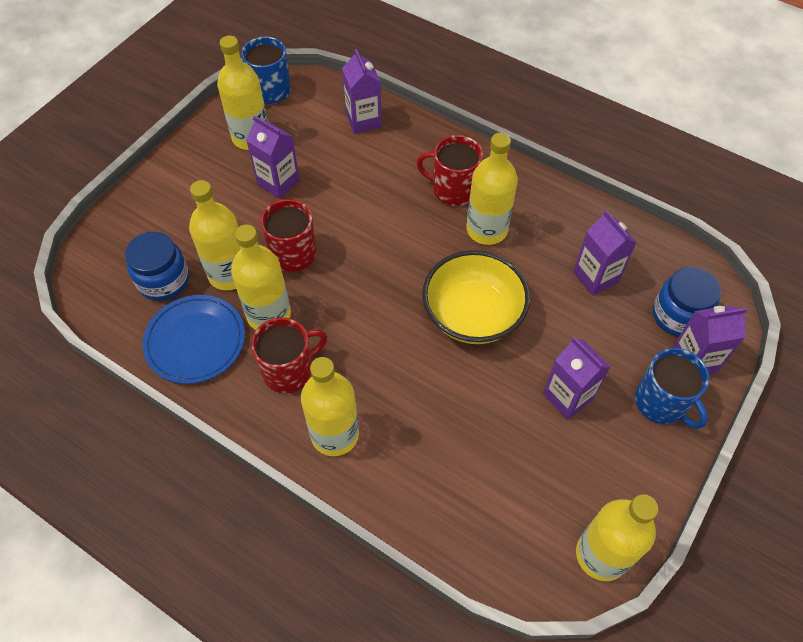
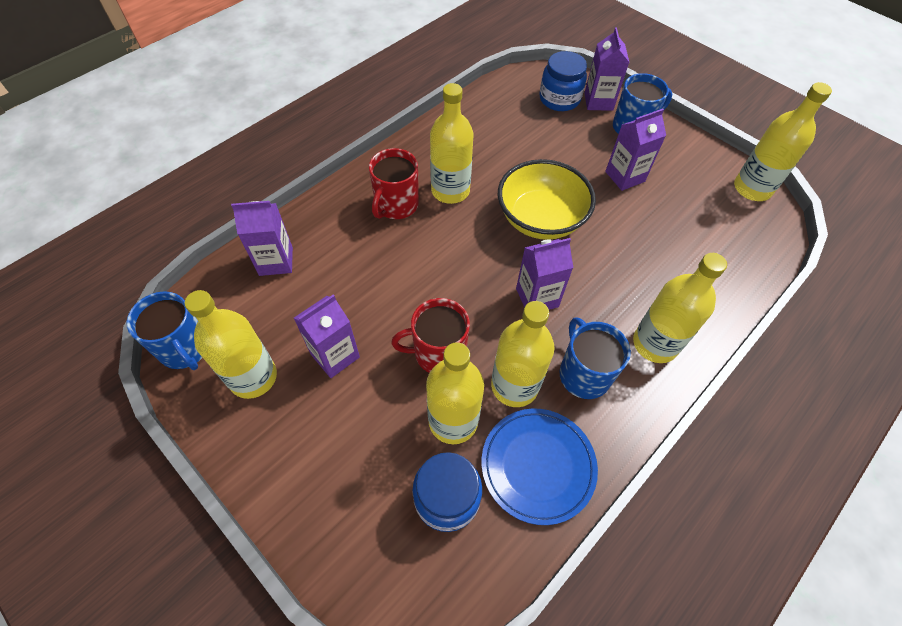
camera: 80 degrees left, 0 degrees up
(289, 370) = (583, 374): red mug -> blue mug
(595, 277) = (516, 134): purple carton -> purple carton (537, 297)

